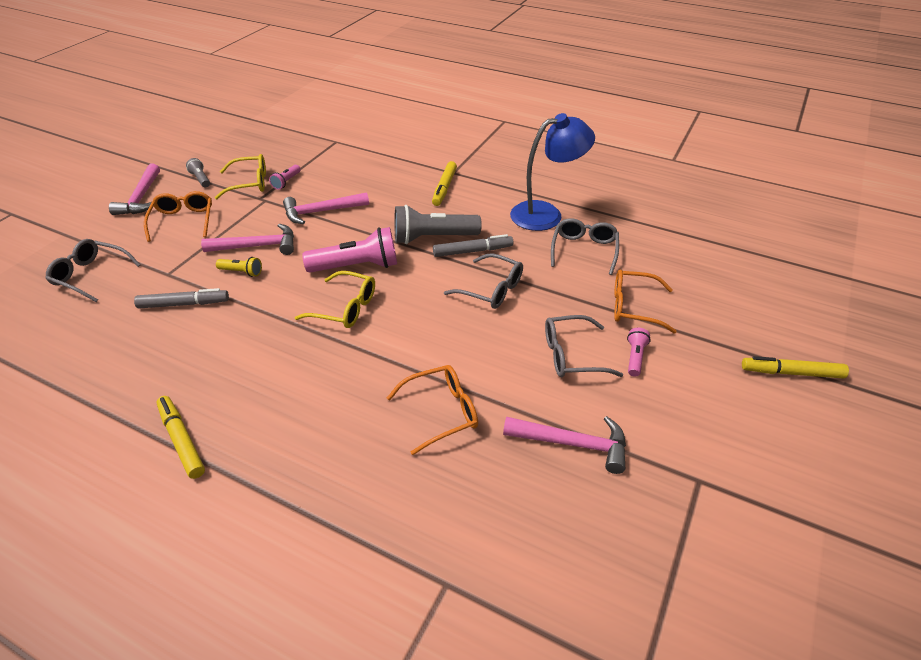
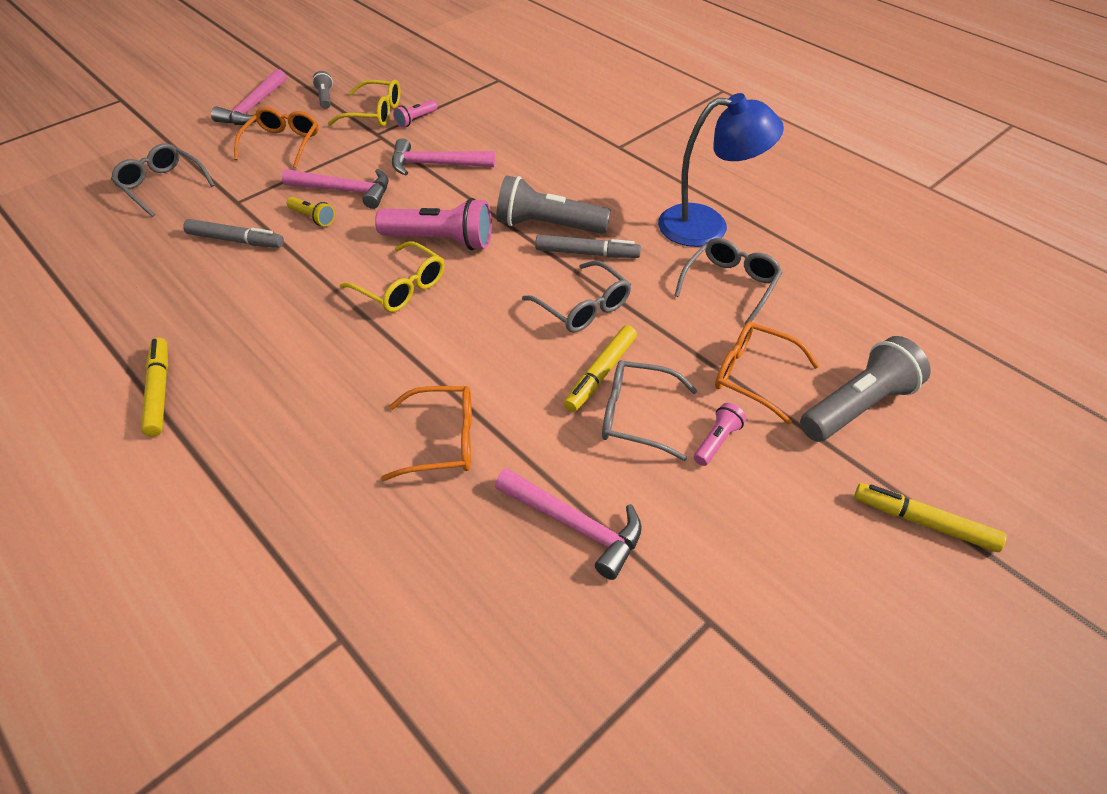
camera: 20 degrees right, 5 degrees up
(444, 188) = (596, 165): yellow marker -> yellow marker (601, 374)
(710, 310) = (858, 406): none -> grey flashlight

